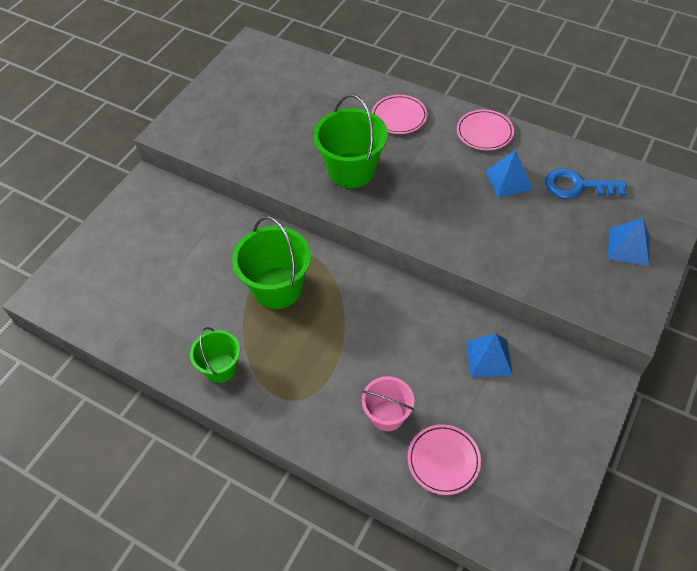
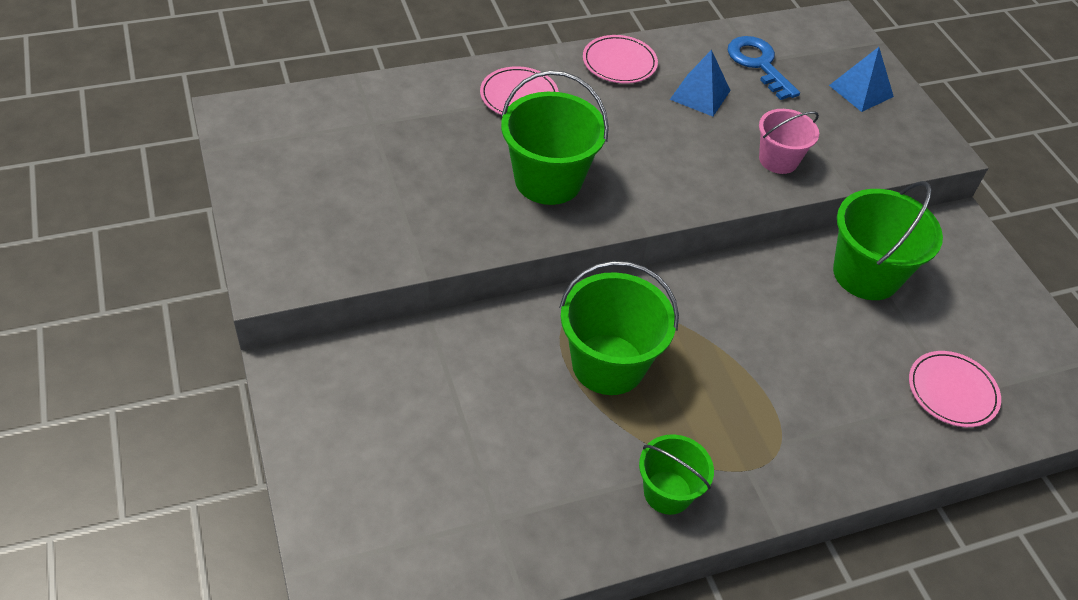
camera: 55 degrees left, 5 degrees down
(387, 415) = (863, 395): pink bucket -> pink bucket (778, 160)
(489, 358) = (866, 274): blue pyramid -> green bucket
(577, 186) = (758, 64): blue key -> blue key turned 105 degrees clockwise

